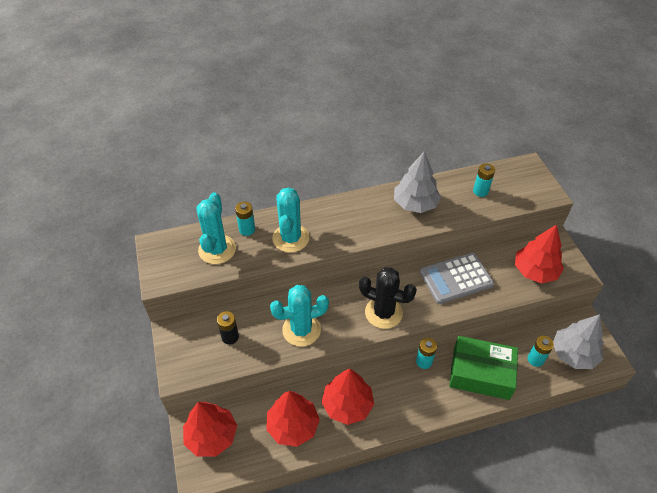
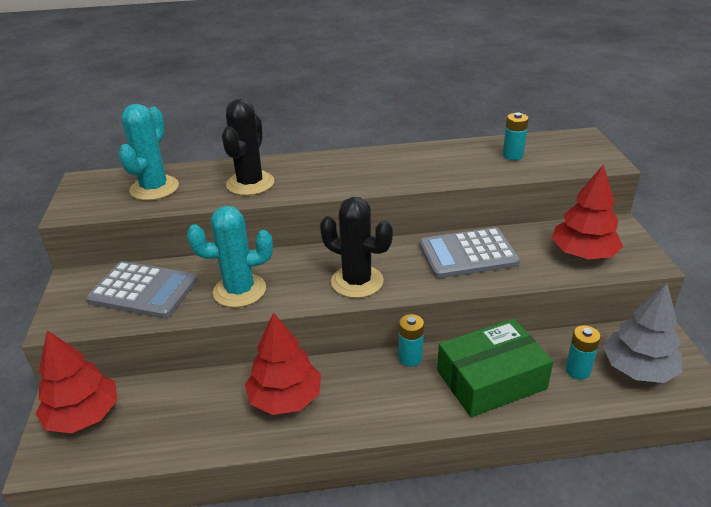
camera: 10 degrees right, 15 degrees down
(230, 337) = (143, 291): black battery -> grey calculator
(247, 229) = (200, 173): turquoise battery -> none
(290, 238) = (250, 183): turquoise cactus -> black cactus
(293, 426) = (199, 415): red tree -> none
(415, 204) = (422, 162): grey tree -> none
(480, 373) = (491, 379): green box -> green box turned 45 degrees counterclockwise

